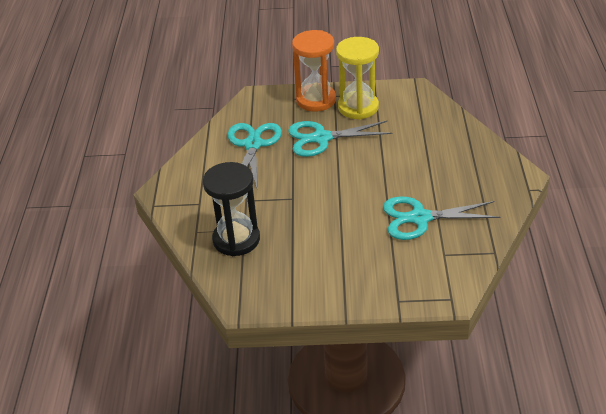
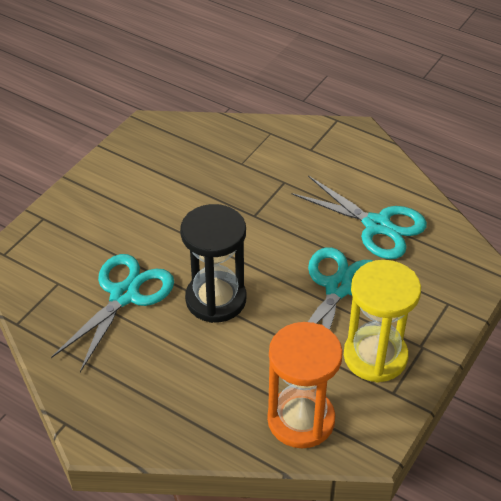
camera: 120 degrees right, 5 degrees up
(236, 239) = (232, 153): black hourglass -> black hourglass (216, 299)
(316, 100) = (427, 323): orange hourglass -> orange hourglass (301, 420)

